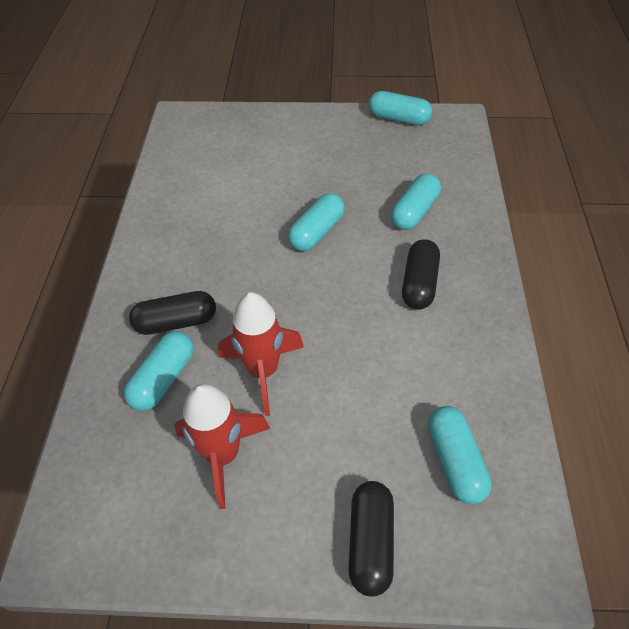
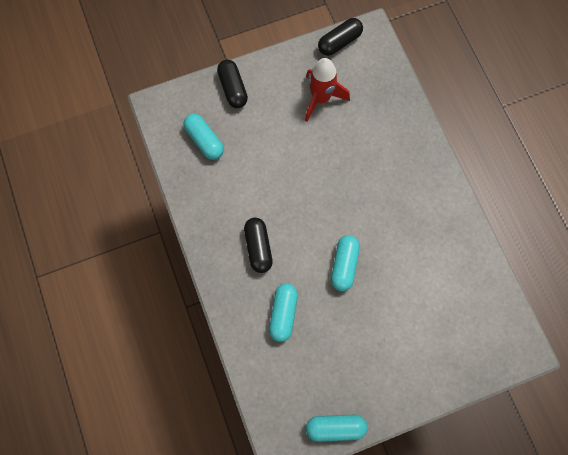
camera: 155 degrees right, 20 degrees up
(163, 378) = (377, 124): turquoise capsule -> none
(176, 322) = (393, 159): black capsule -> black capsule (339, 42)
(263, 371) = (325, 149): red rocket -> none

